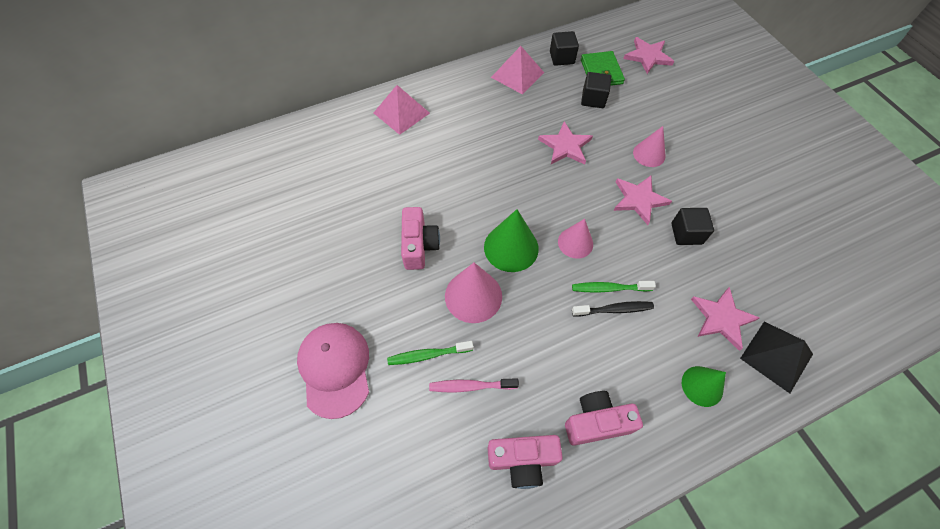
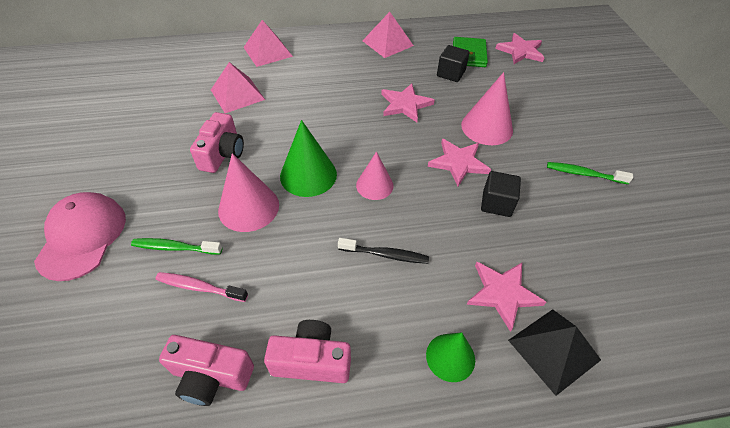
camera: 15 degrees right, 10 degrees down
(398, 173) = (237, 94): none -> pink pyramid
(562, 58) = (436, 38): black cube -> none
(609, 288) = (389, 234): green toothbrush -> green toothbrush (583, 174)
(649, 154) = (487, 127): pink cone -> pink cone, size x1.54

